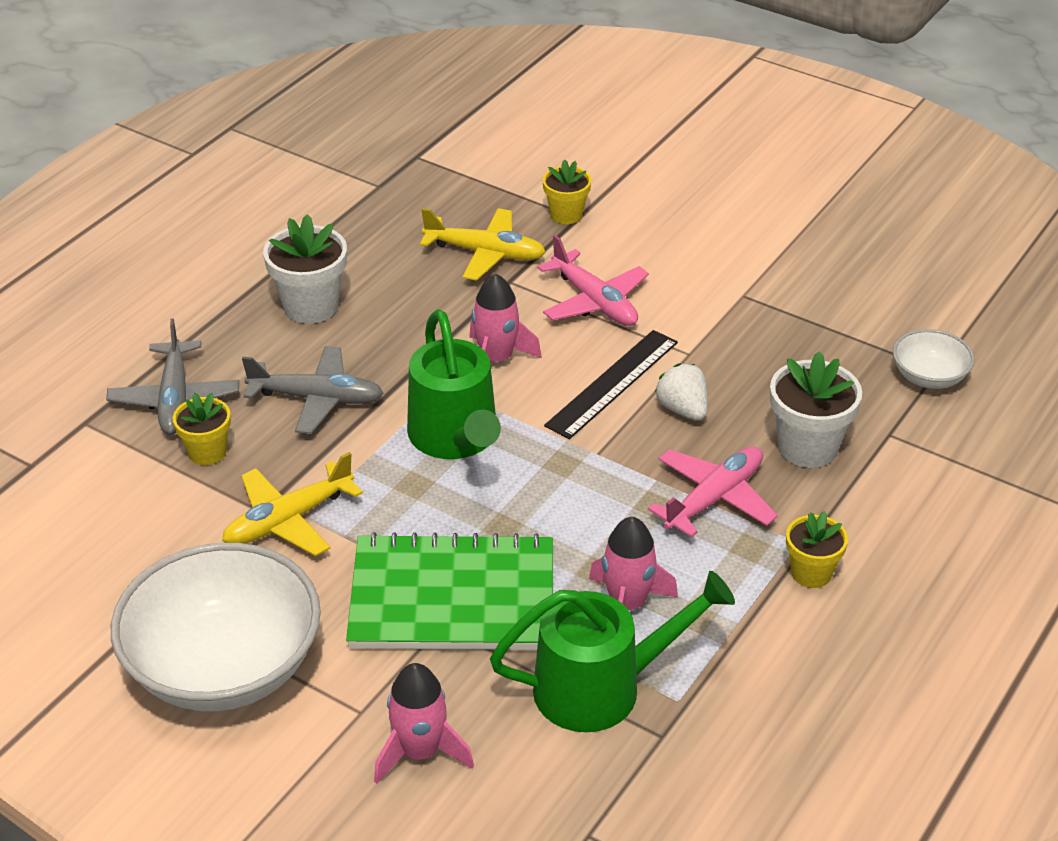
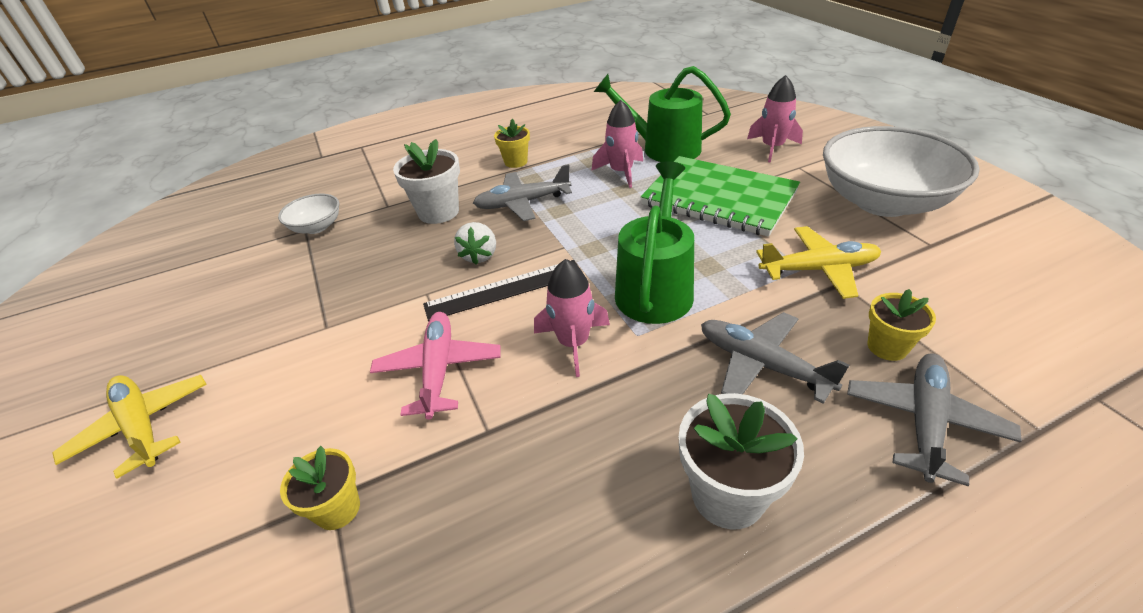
camera: 145 degrees left, 0 degrees up
(485, 253) = (476, 487): yellow plane -> yellow plane (142, 427)
(714, 498) = (522, 203): pink plane -> grey plane

